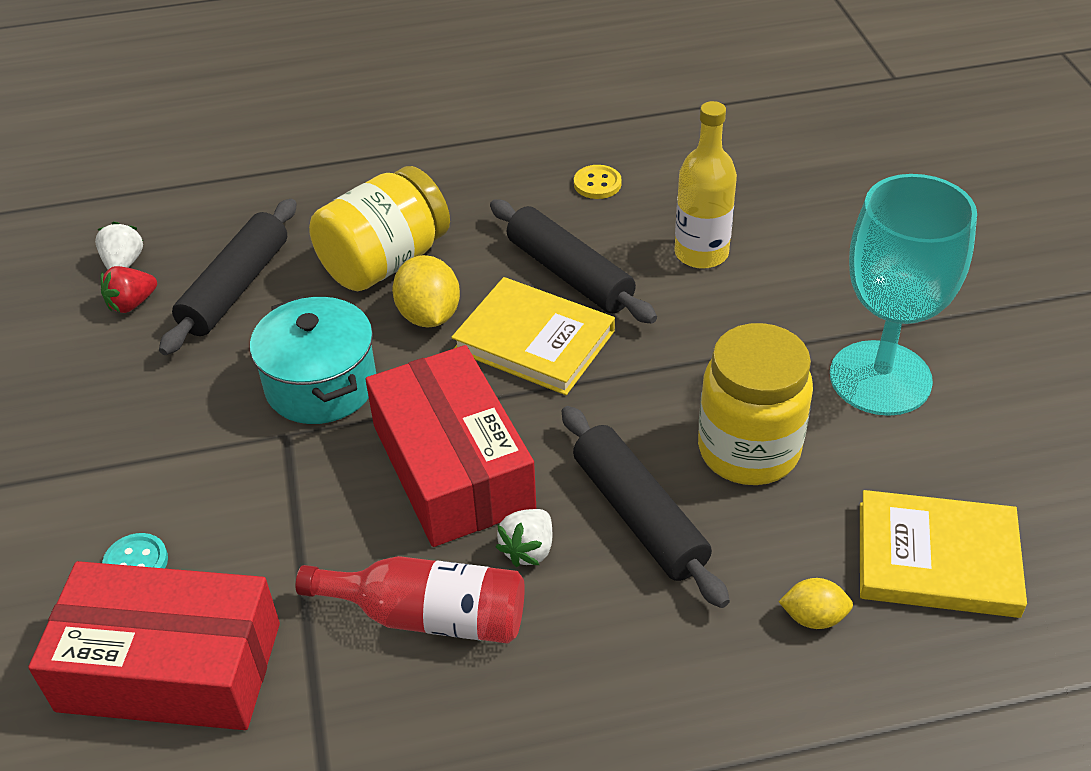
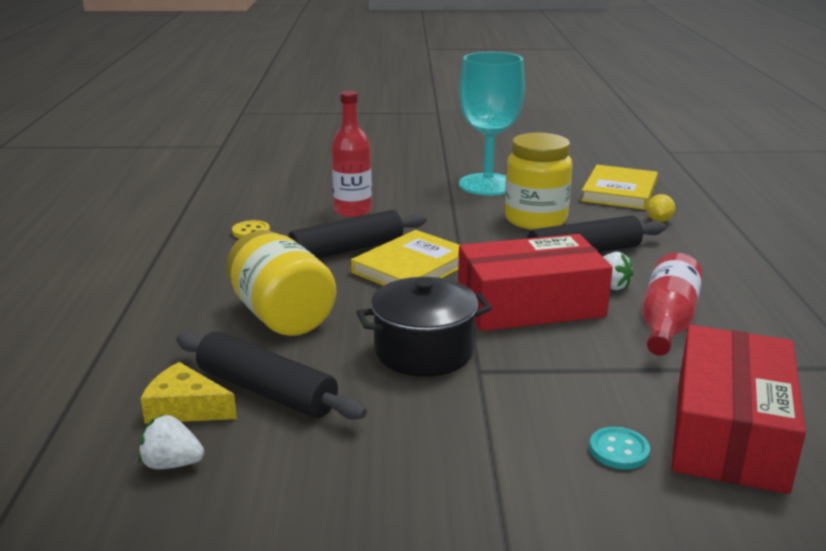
camera: 80 degrees left, 20 degrees down
(132, 304) = (248, 457): red strawberry -> none
(205, 246) = (185, 408): none -> yellow cheese
(321, 385) = (424, 352): turquoise pot -> black pot
(429, 315) = (362, 302): yellow lemon -> none
(701, 253) = (353, 211): yellow bottle -> red bottle

